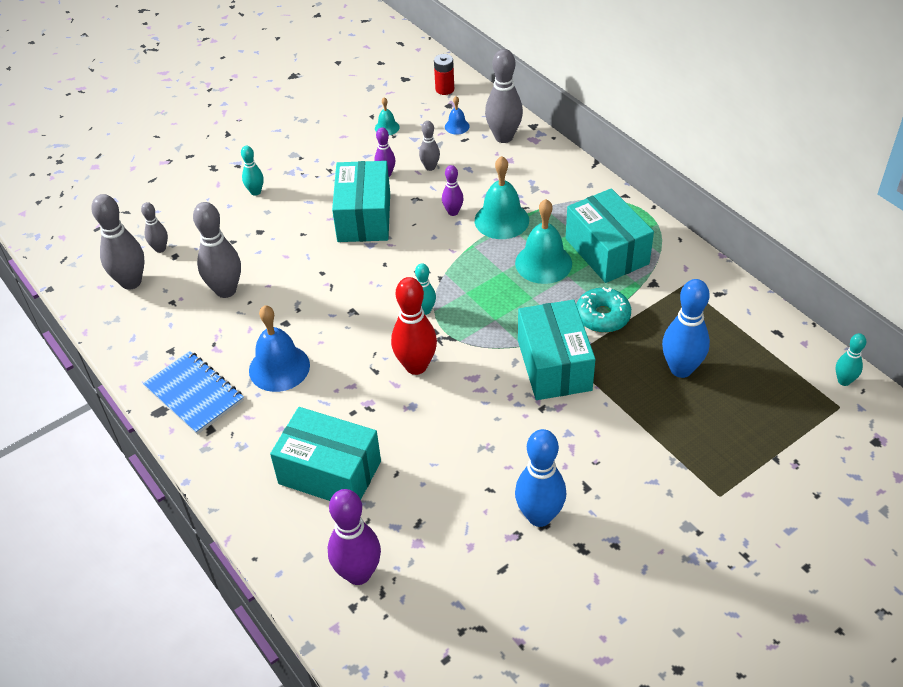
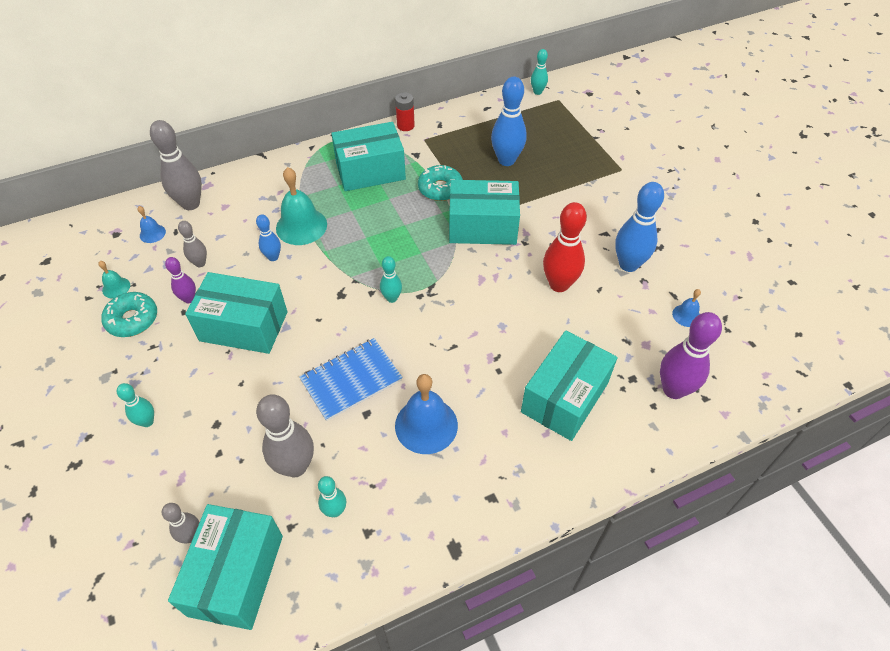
camera: 80 degrees left, 5 degrees up
(131, 282) = (236, 575): grey bowling pin -> turquoise box
(188, 325) = (335, 511): none -> turquoise bowling pin
(194, 394) = (440, 510): blue notebook -> blue notebook (351, 380)
(355, 149) = (132, 319): none -> turquoise donut
(416, 366) = (457, 315): red bowling pin -> red bowling pin (559, 284)
(444, 89) = (88, 232): red battery -> red battery (405, 126)
(453, 212) = (273, 257): purple bowling pin -> blue bowling pin
(472, 583) = (686, 315): none -> blue bell
(543, 263) = (367, 210): turquoise bell -> none

